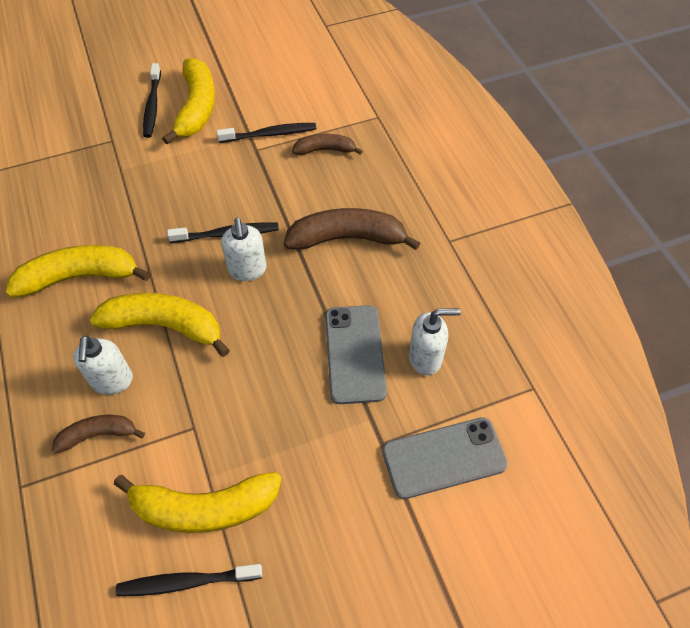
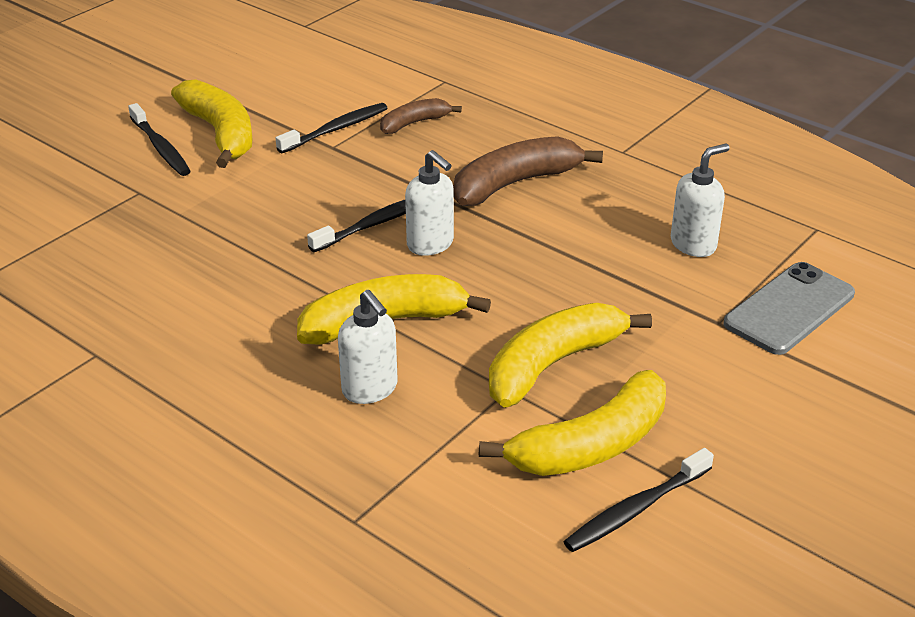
camera: 30 degrees left, 20 degrees down
(79, 277) = (229, 319): yellow banana -> yellow banana (553, 364)
(98, 435) = (403, 438): brown banana -> none
(354, 354) = (619, 267): grey phone -> none

